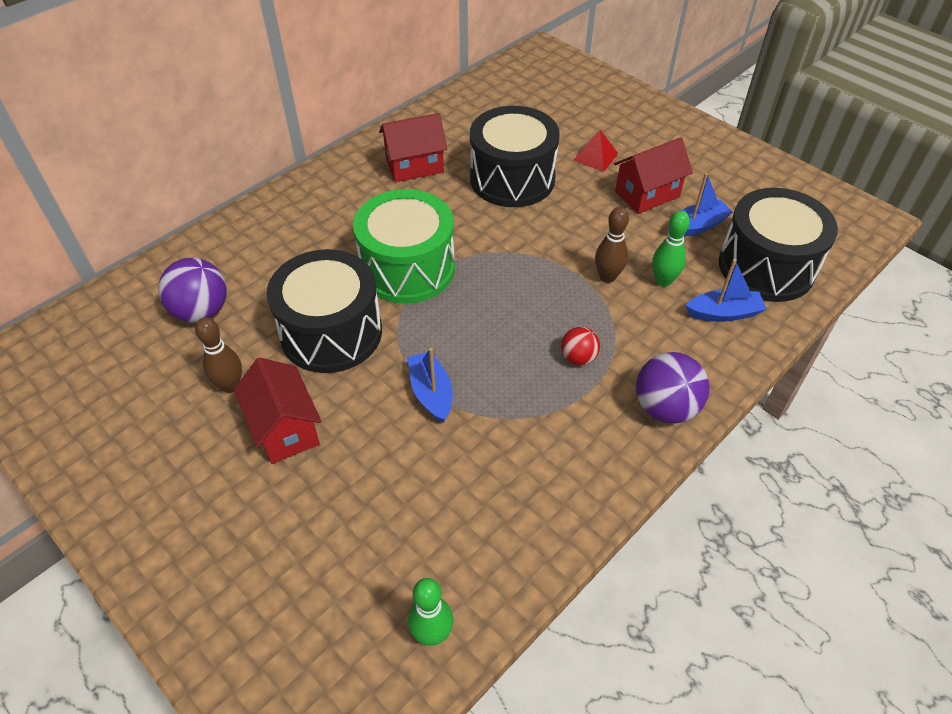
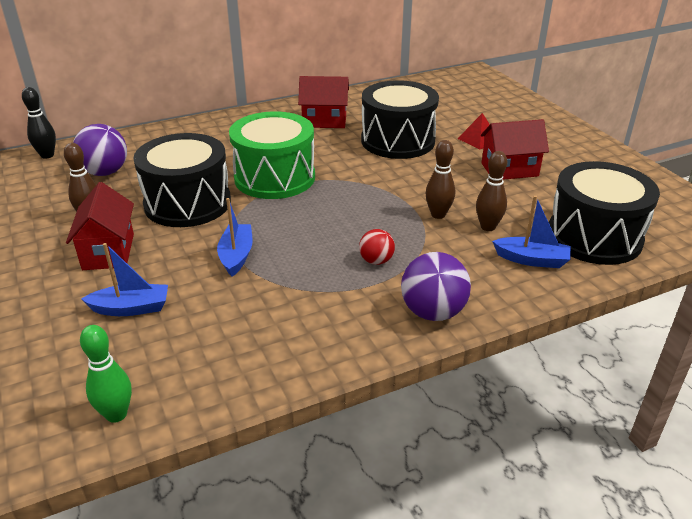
camera: 20 degrees right, 15 degrees down
(108, 302) = (47, 155): none -> black bowling pin
(663, 281) = (488, 227): green bowling pin -> brown bowling pin
(697, 226) = (543, 198): blue boat -> blue boat (131, 308)

